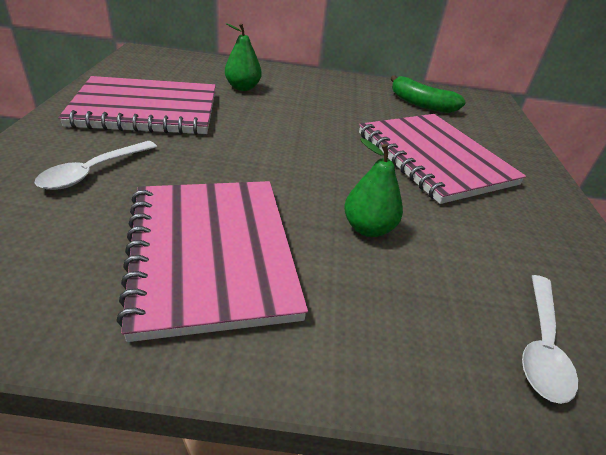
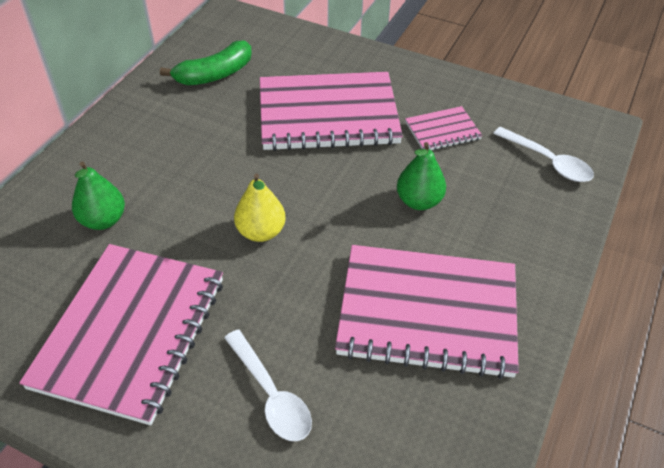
camera: 65 degrees left, 10 degrees up
(267, 144) = (261, 232): none -> yellow pear
(491, 234) = (442, 131): none -> pink notebook

